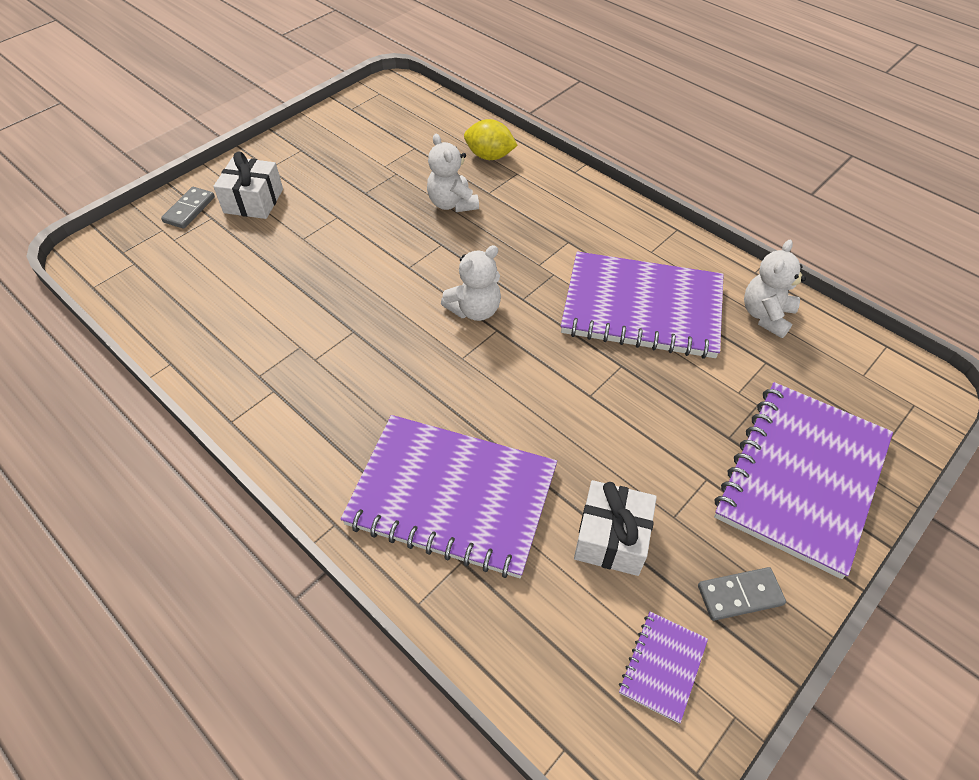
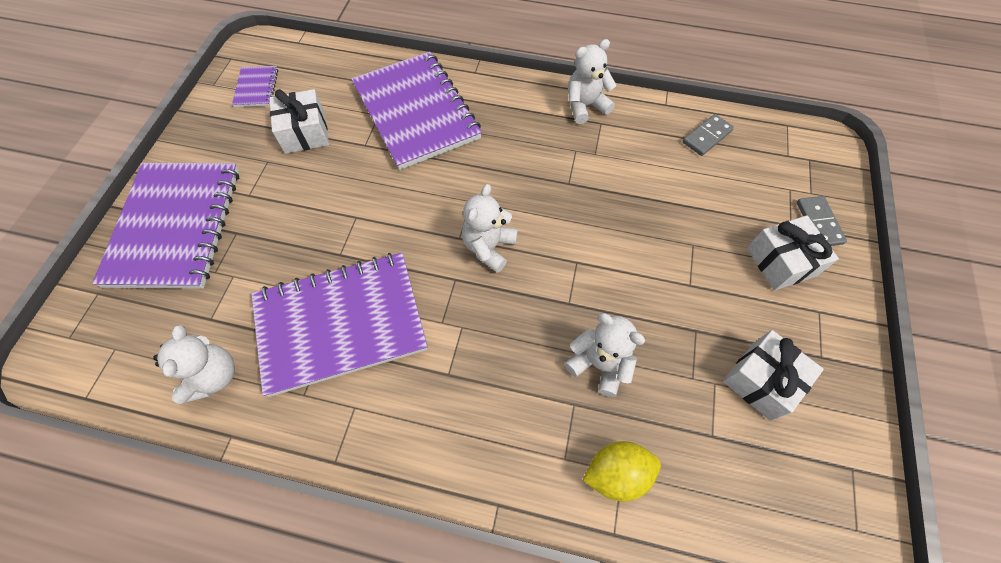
camera: 150 degrees right, 10 degrees up
(253, 403) = (585, 106): none -> white teddy bear
(354, 155) = (761, 380): none -> white gift
(452, 497) = (416, 112): purple notebook -> purple notebook turned 75 degrees clockwise
(740, 595) = (216, 137): grey domino -> grey domino (707, 137)

